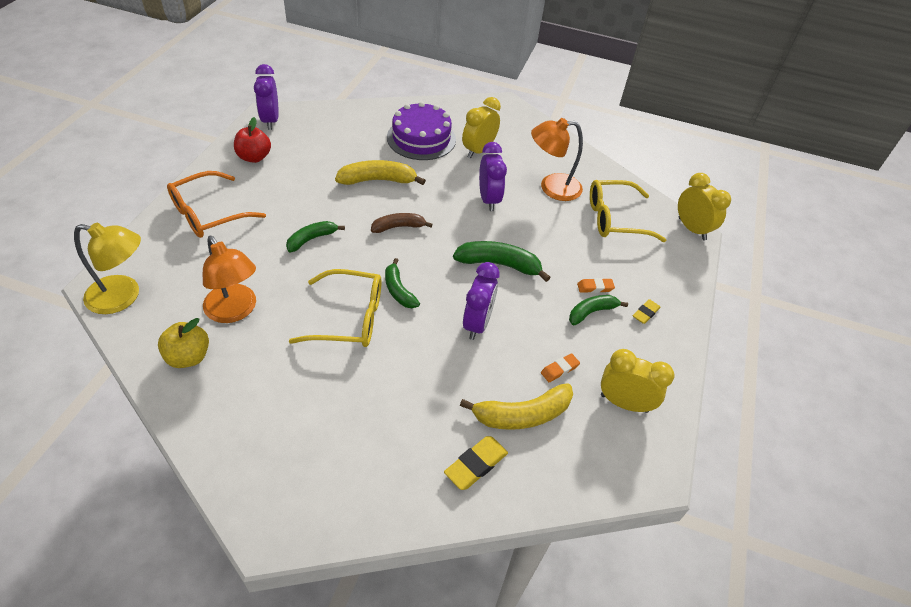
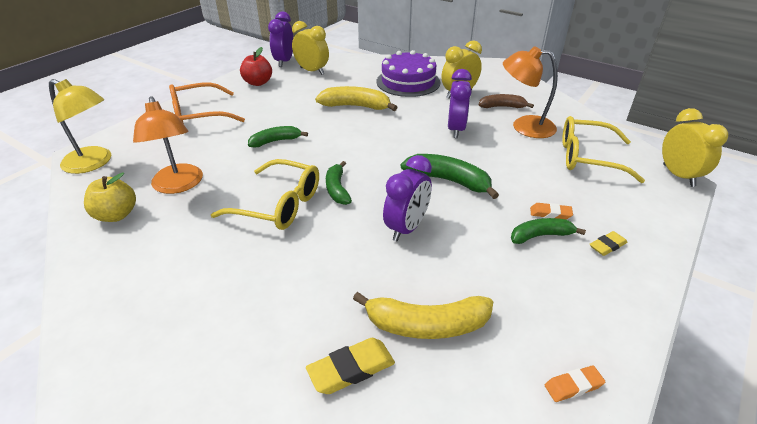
camera: 20 degrees right, 10 degrees down
(398, 227) = (359, 141): brown banana -> brown banana (502, 107)
(559, 369) = (486, 286): orange eraser -> orange eraser (573, 386)
(624, 403) = (560, 335): yellow clock -> yellow clock (312, 71)

